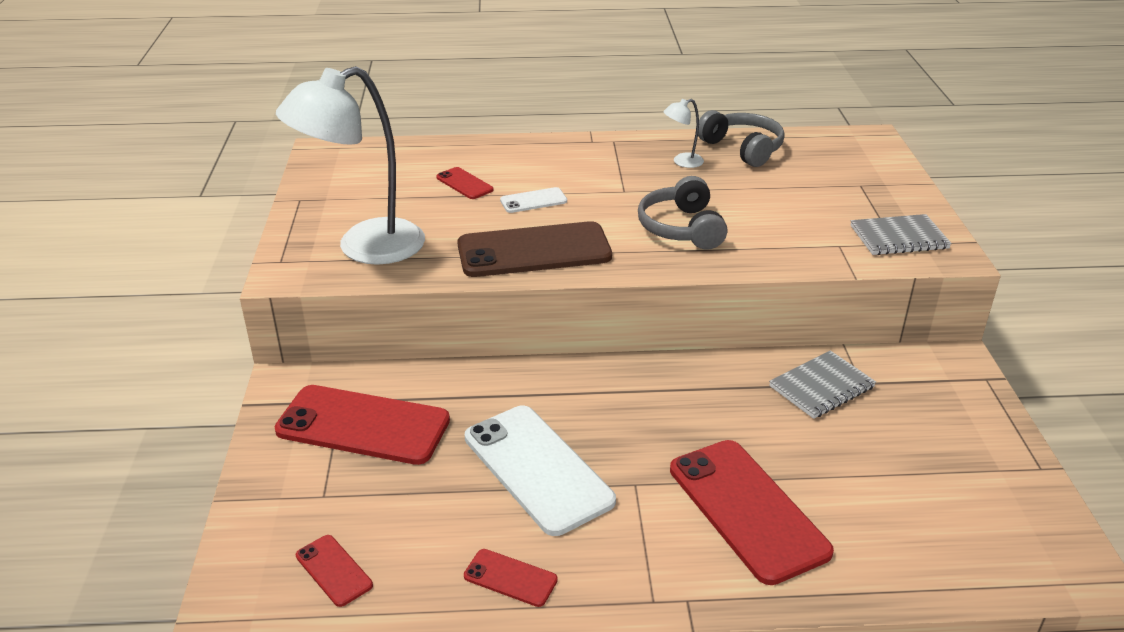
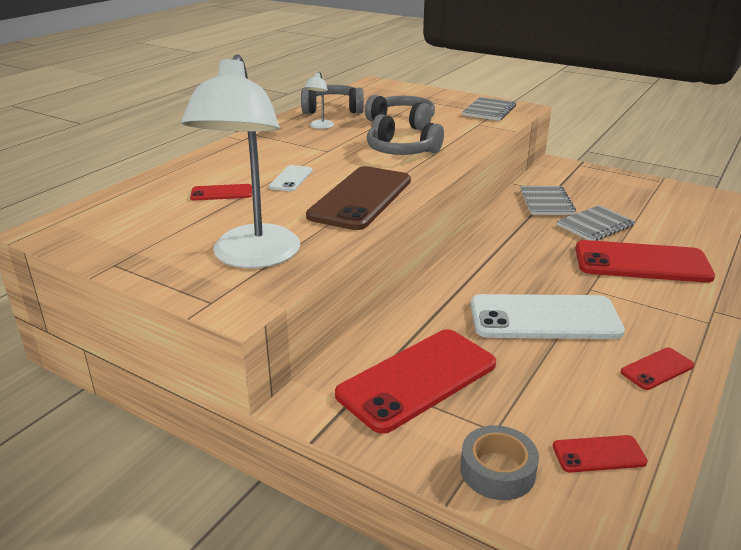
camera: 55 degrees left, 5 degrees down
(271, 514) = (497, 470): none -> grey tape
(769, 199) = (403, 122): none -> grey headphones
(805, 445) = (595, 226): none -> grey notebook

